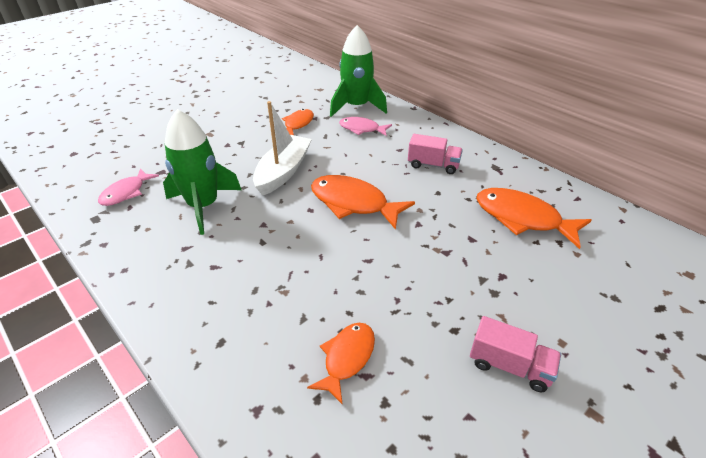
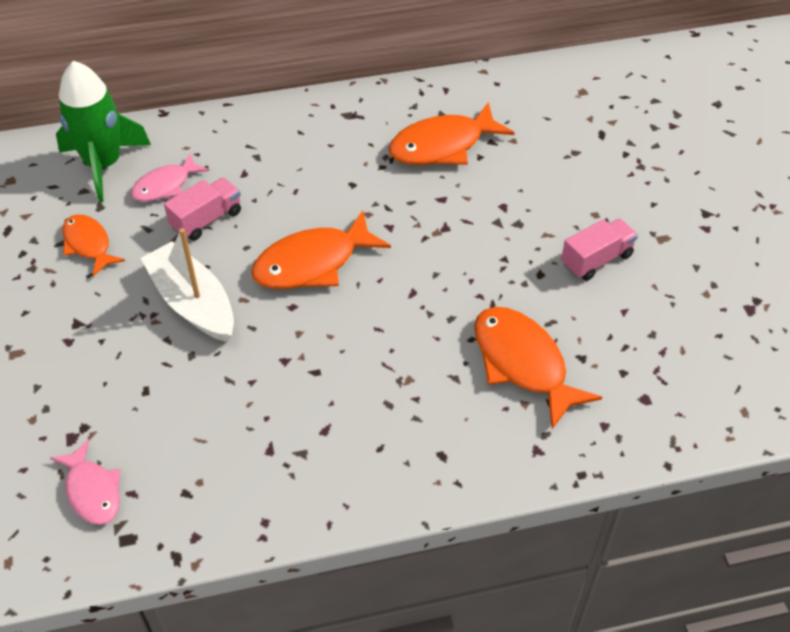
camera: 60 degrees left, 10 degrees up
(203, 206) = (199, 409): green rocket -> none
(347, 358) = (523, 363): orange fish -> orange fish, size x1.63
(433, 165) = (301, 161): pink truck -> pink truck (206, 220)

